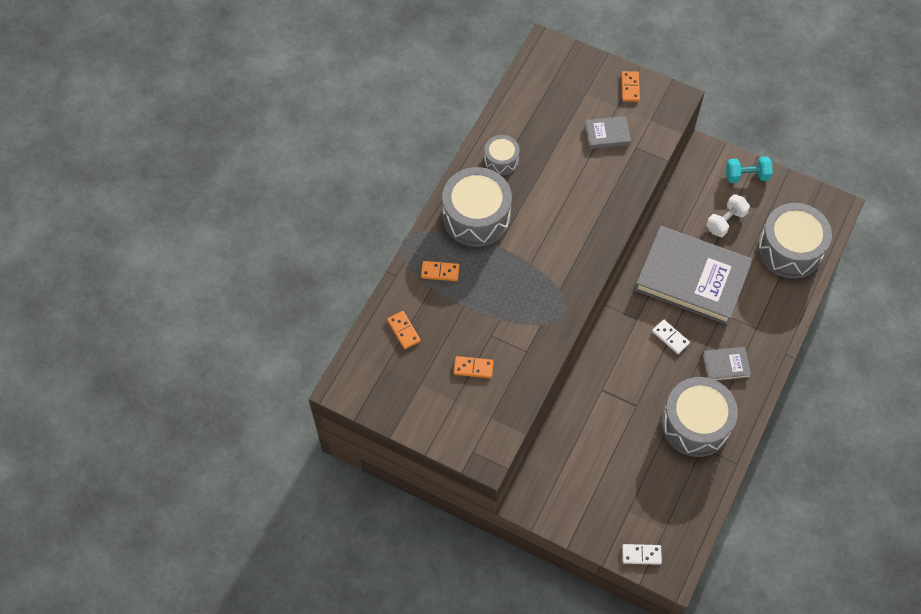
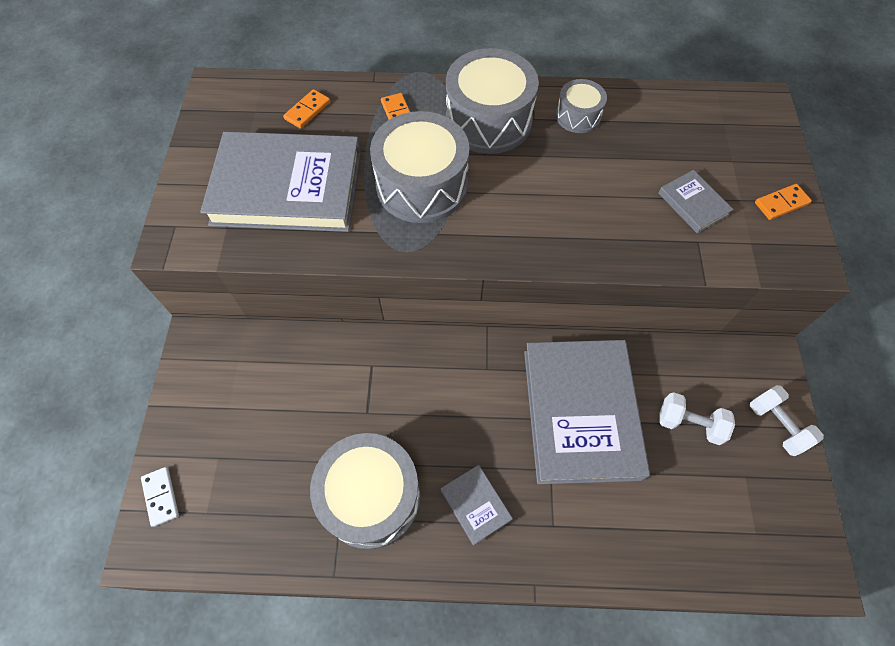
camera: 65 degrees right, 0 degrees up
(473, 368) = (287, 187): orange domino -> grey book
(670, 337) = (481, 418): white domino -> none
(746, 176) = (776, 425): turquoise dumbbell -> white dumbbell
(790, 249) = (703, 528): grey drum -> grey drum (421, 185)

